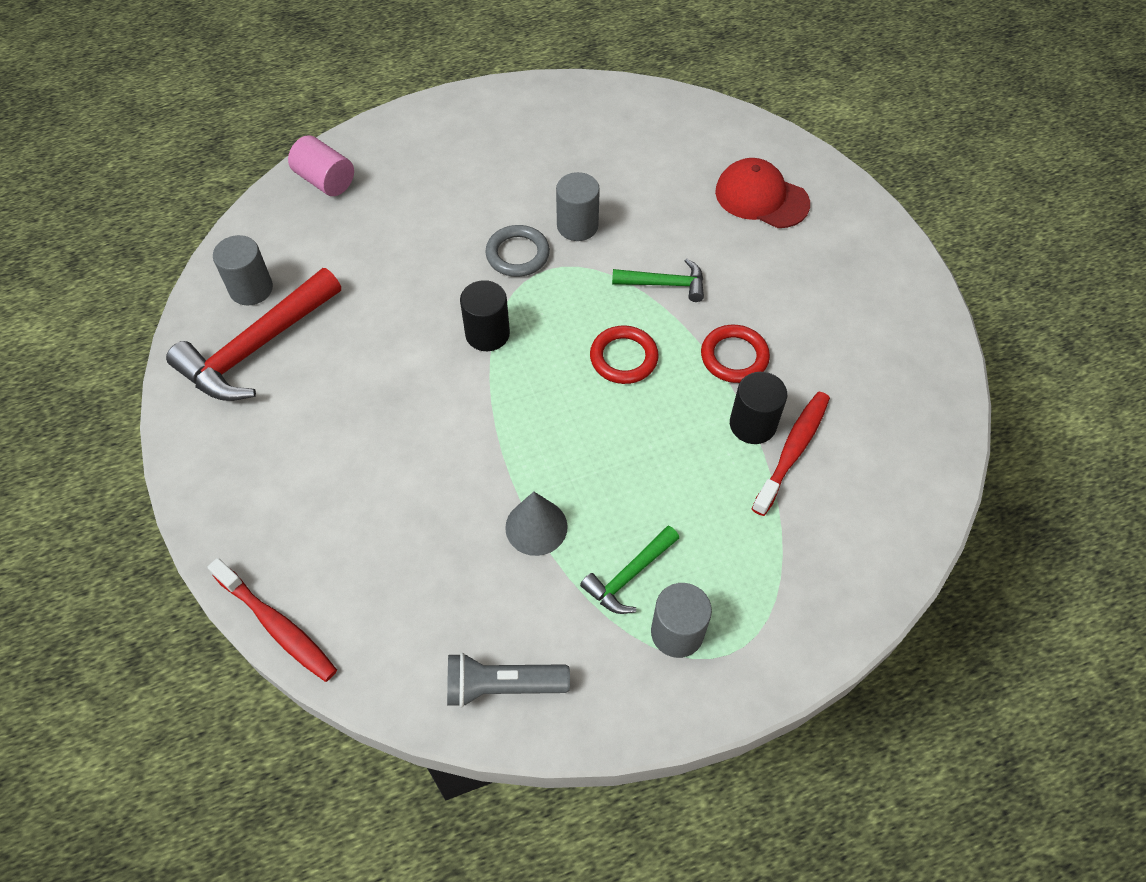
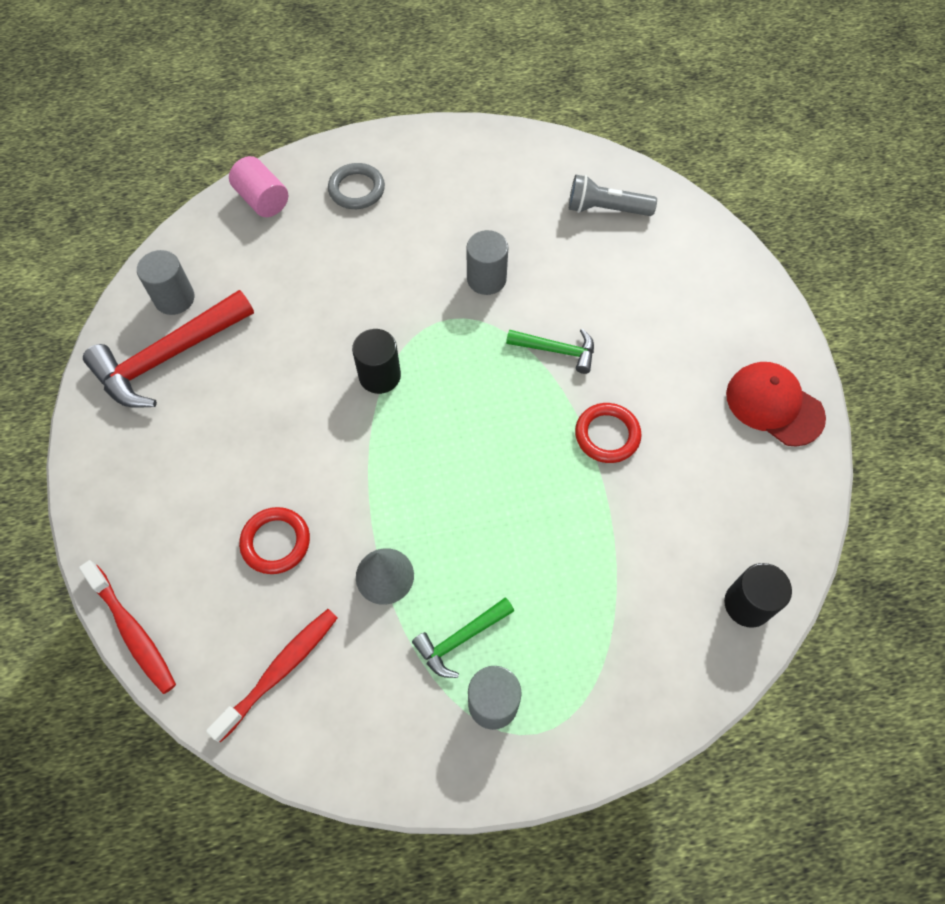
camera: 10 degrees right, 5 degrees up
(502, 686) = (321, 726): grey flashlight -> grey flashlight (606, 209)
(517, 254) = (424, 300): grey ring -> grey ring (356, 189)
(623, 358) = (501, 420): red ring -> red ring (276, 542)
(752, 424) = (610, 507): black cylinder -> black cylinder (747, 604)
(761, 197) = (669, 275): red cap -> red cap (774, 405)
(793, 450) = (642, 540): red toothbrush -> red toothbrush (280, 670)

